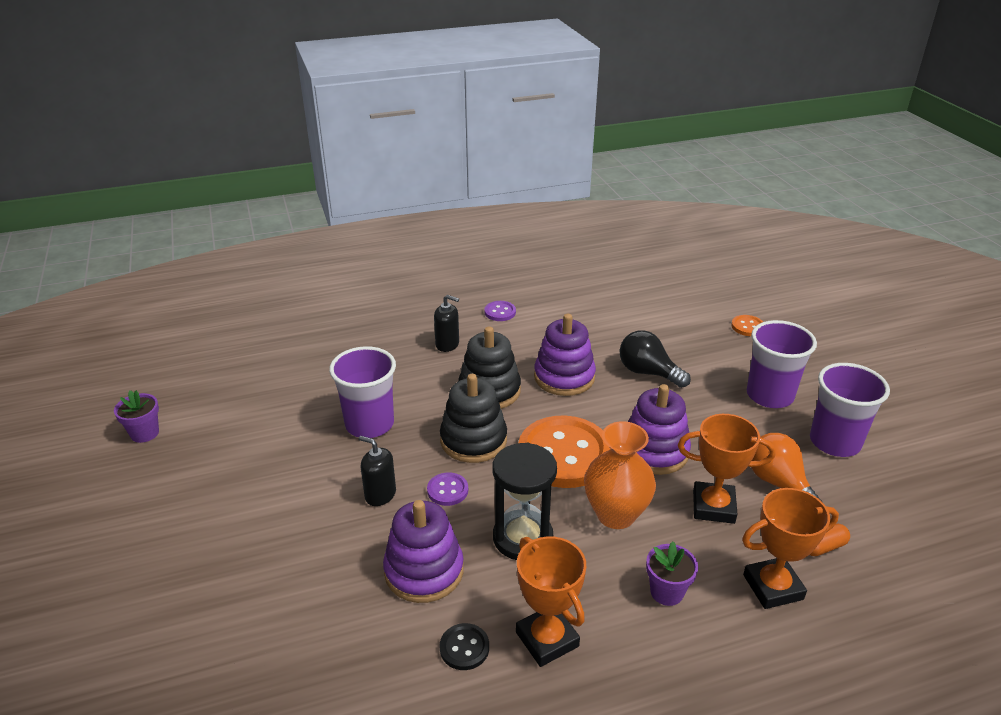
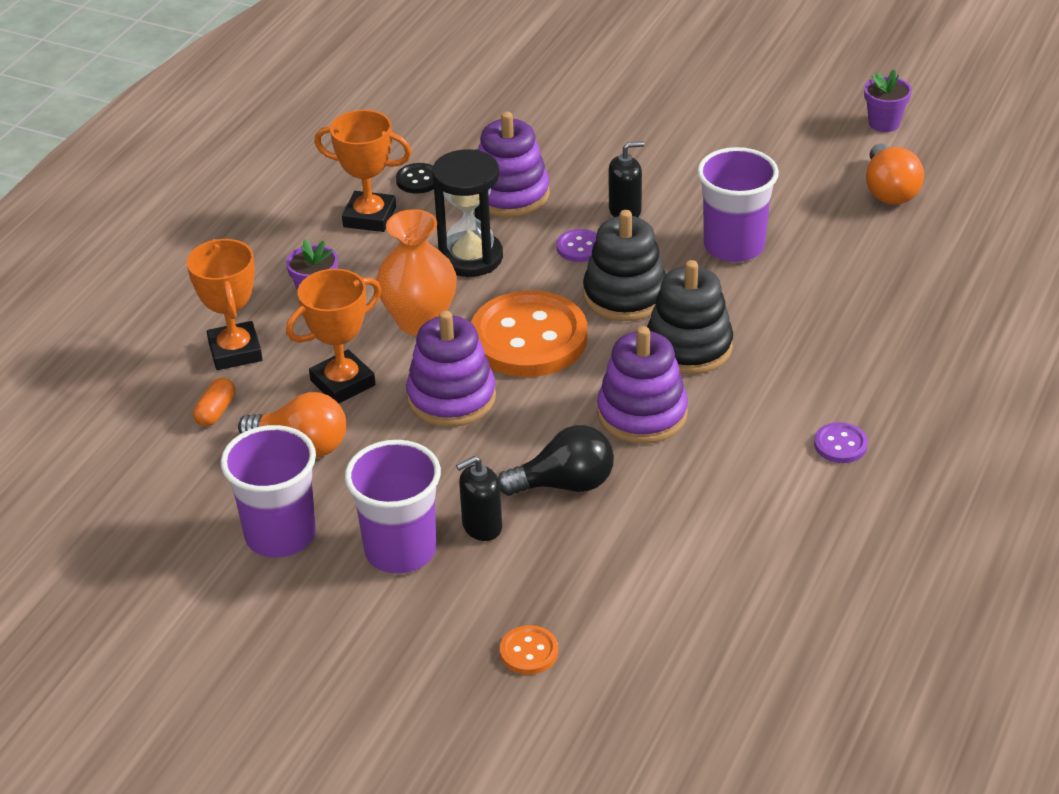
camera: 135 degrees right, 5 degrees up
(239, 394) = (889, 191): none -> orange light bulb
(447, 344) = (817, 364): black soap dispenser -> black soap dispenser (482, 526)
(773, 587) = (235, 351): orange trophy -> orange trophy turned 45 degrees counterclockwise

